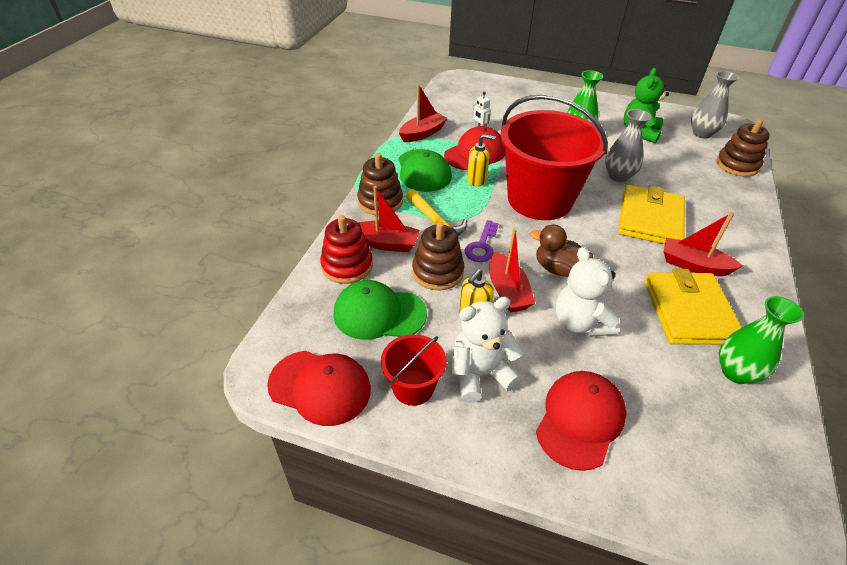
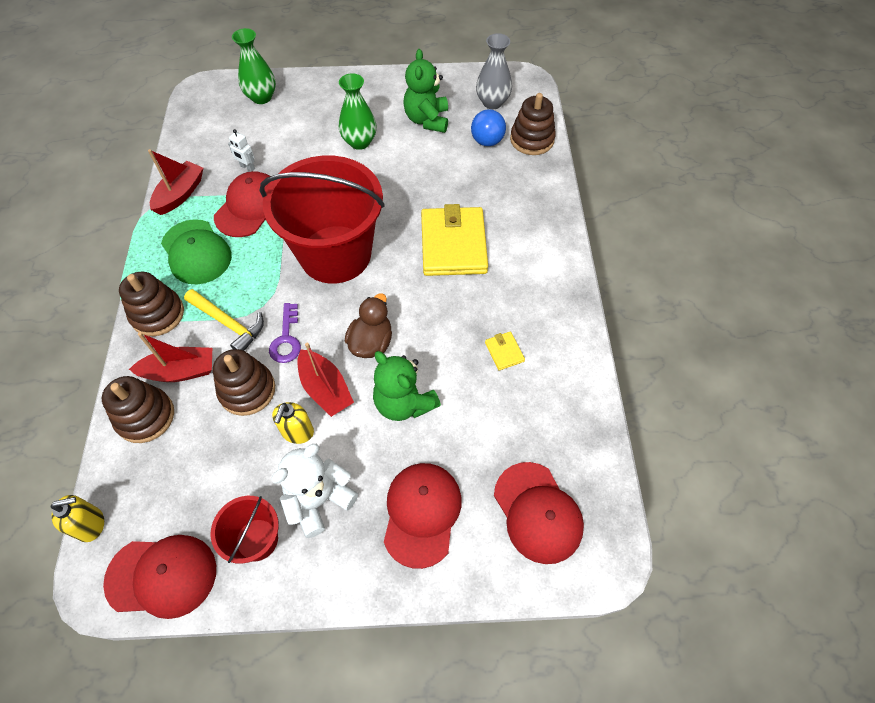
camera: 20 degrees left, 15 degrees up
(347, 266) = (145, 416): red stacking toy -> brown stacking toy
(379, 313) = (198, 465): green cap -> none
(476, 180) = (260, 247): yellow soap dispenser -> yellow soap dispenser (91, 524)
(558, 269) = (371, 342): brown duck -> brown duck turned 105 degrees clockwise
(580, 323) = (404, 403): white teddy bear -> green teddy bear
(618, 176) = (413, 193): grey vase -> none
(689, 311) = (504, 352): yellow wallet -> yellow wallet, size x0.42
(693, 157) = (487, 141): none -> blue ball
(693, 265) = (502, 292): red boat -> none
(709, 461) = (537, 512): none -> red cap
(736, 372) = (552, 407): green vase -> green vase (261, 97)

